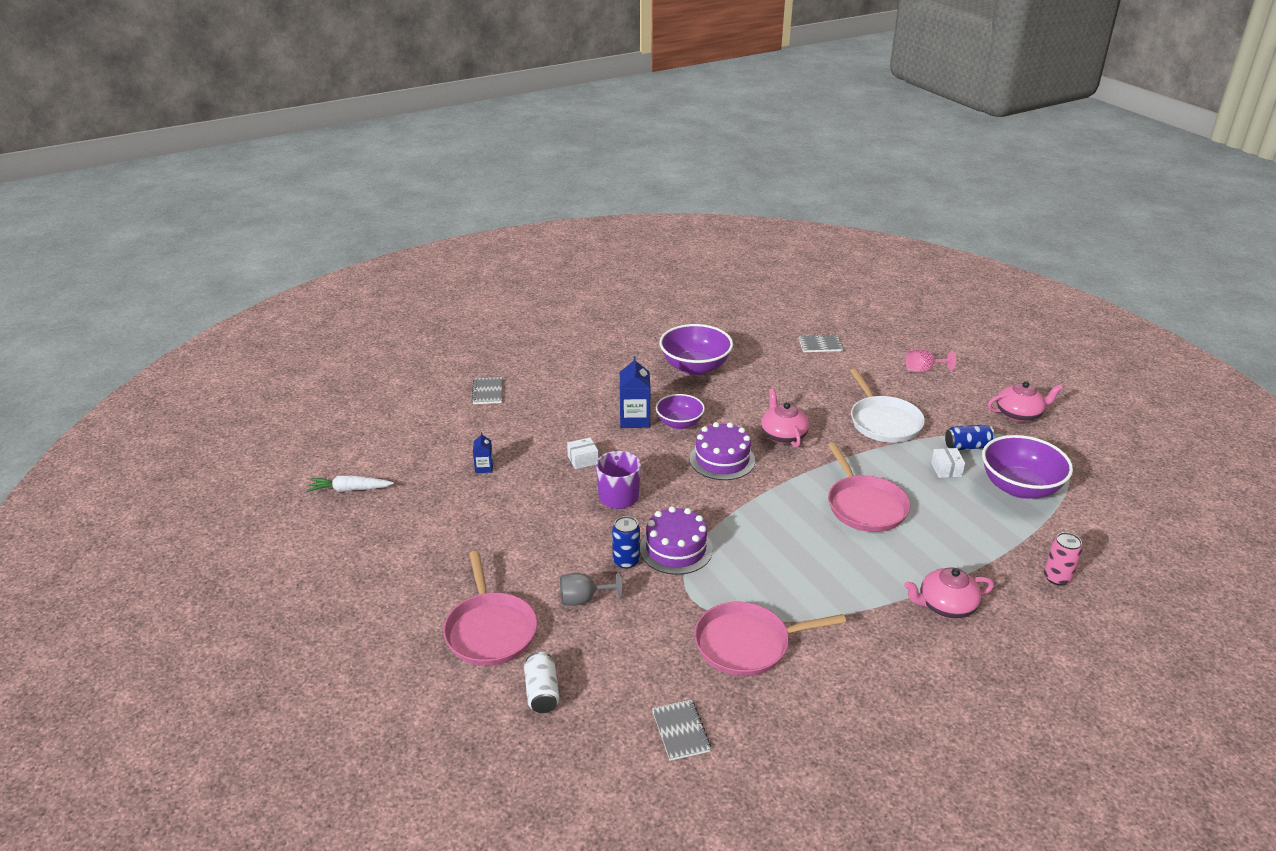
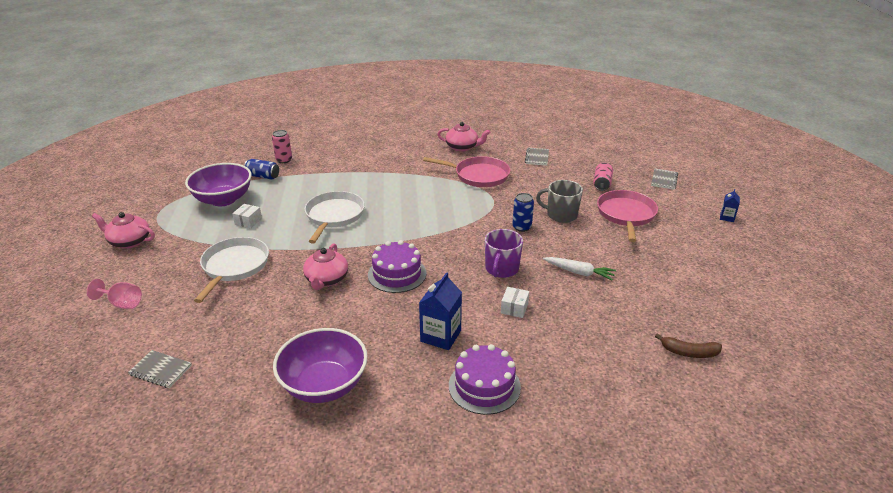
camera: 155 degrees left, 0 degrees up
(350, 489) = (744, 342): white carrot -> white carrot (579, 272)
(405, 466) = (689, 352): none -> brown banana
(484, 467) = (609, 327): blue carton -> blue carton (727, 217)
(488, 392) = (585, 430): grey notebook -> grey notebook (664, 180)
(542, 692) = (602, 184): white can -> pink can
(583, 460) = (514, 308): white box -> white box turned 75 degrees counterclockwise
(583, 599) = (561, 215): grey goblet -> grey mug
(676, 549) = (483, 225): purple cake -> purple cake (484, 386)
(679, 423) = (402, 318): purple bowl -> none
(865, 506) = (334, 216): pink pan -> white pan
(946, 606) = (358, 164): pink teapot -> pink teapot (462, 147)
(967, 446) = (208, 231): blue can -> blue can (263, 176)

